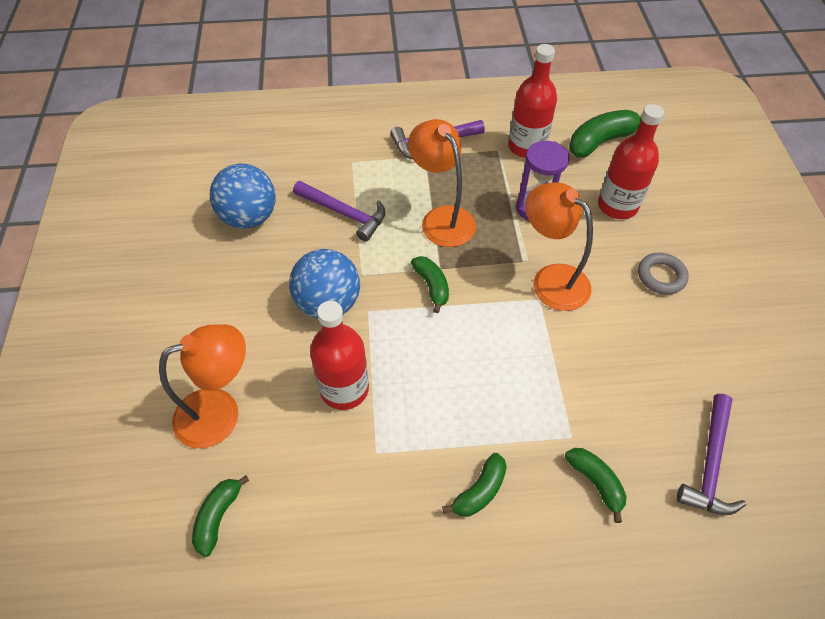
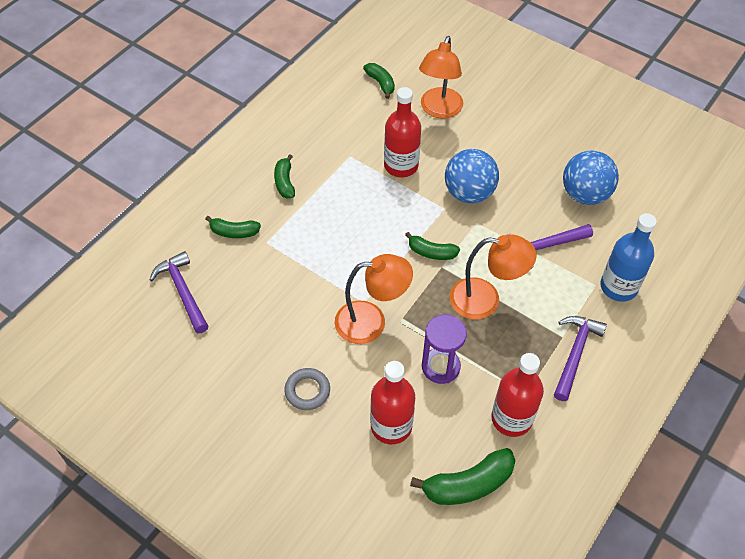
camera: 130 degrees right, 0 degrees up
(339, 148) = (618, 287): none -> blue bottle
(601, 141) = (468, 484): green banana -> green banana turned 60 degrees clockwise

